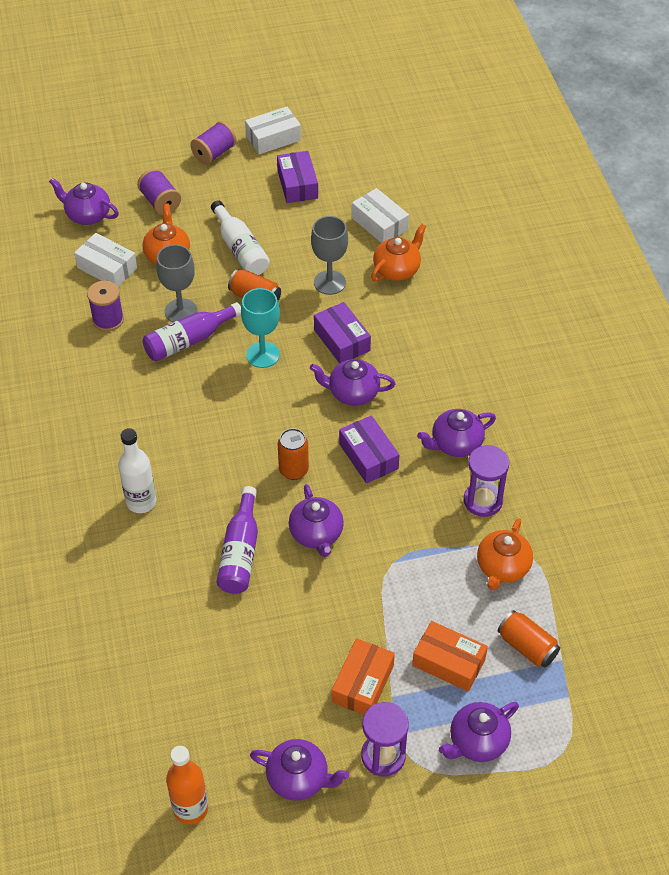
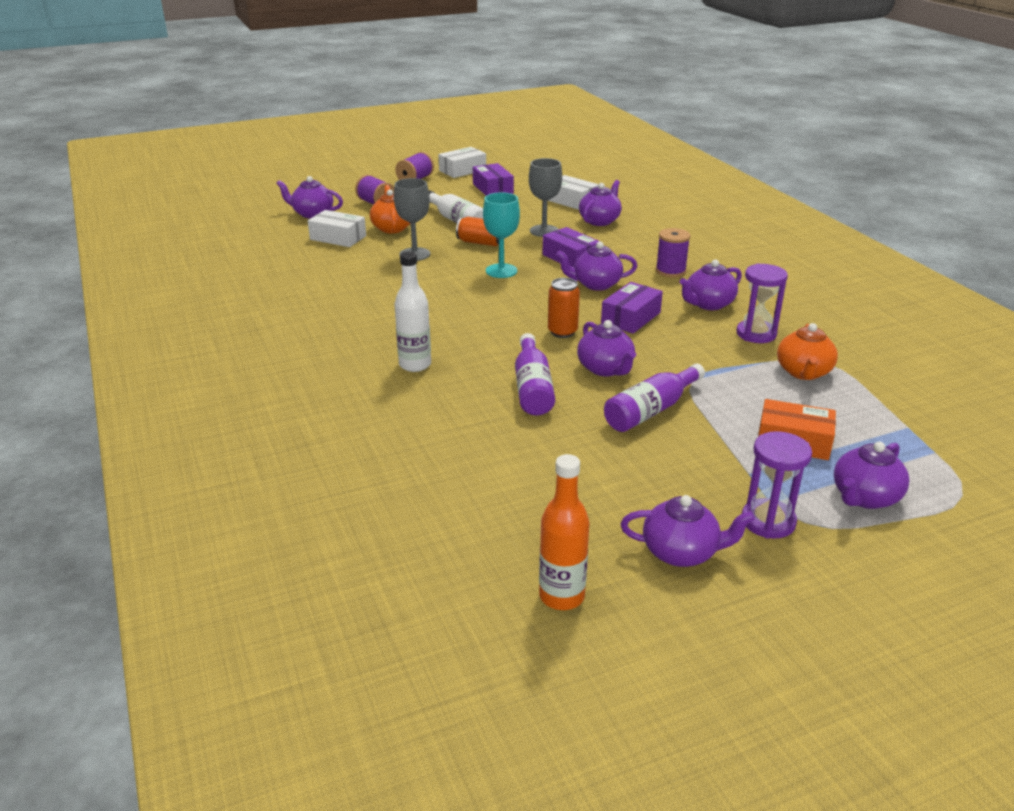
camera: 10 degrees left, 20 degrees down
(108, 320) = (347, 263): purple spool -> purple spool (670, 271)
(189, 340) = (428, 269): purple bottle -> purple bottle (651, 410)
(363, 683) = (711, 467): orange box -> none
(368, 456) = (631, 318): purple box -> purple box turned 75 degrees clockwise
(397, 269) = (600, 221): orange teapot -> purple teapot
(527, 646) = (866, 422): orange can -> none

